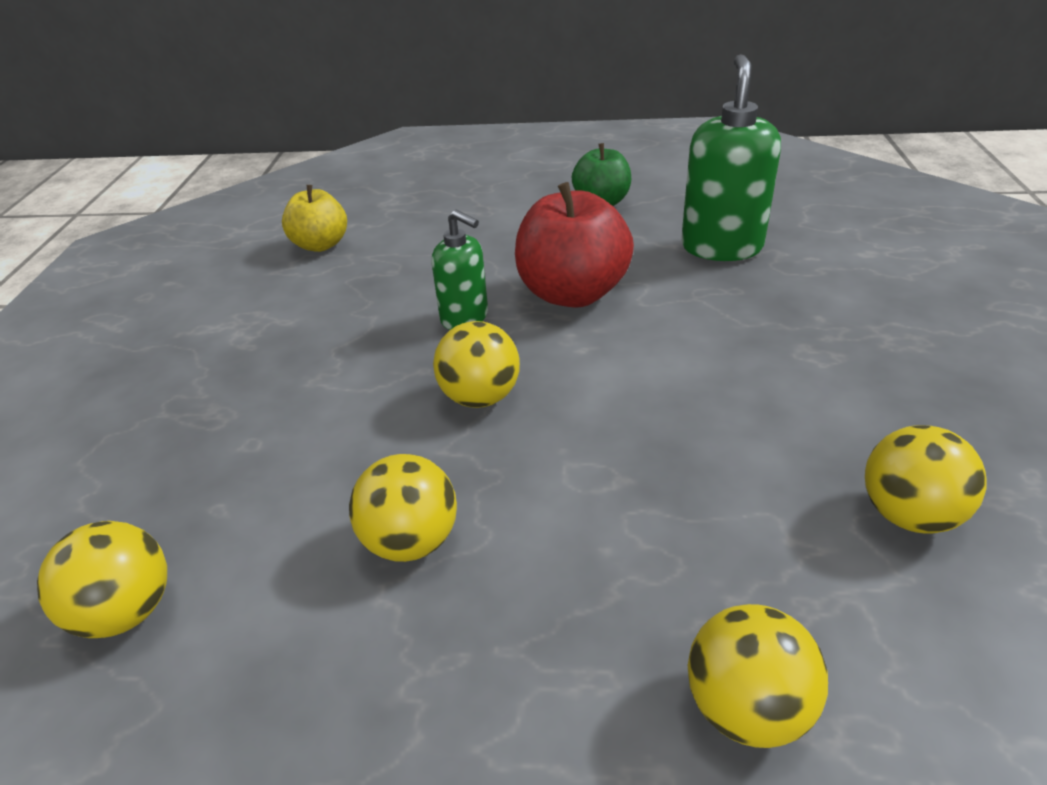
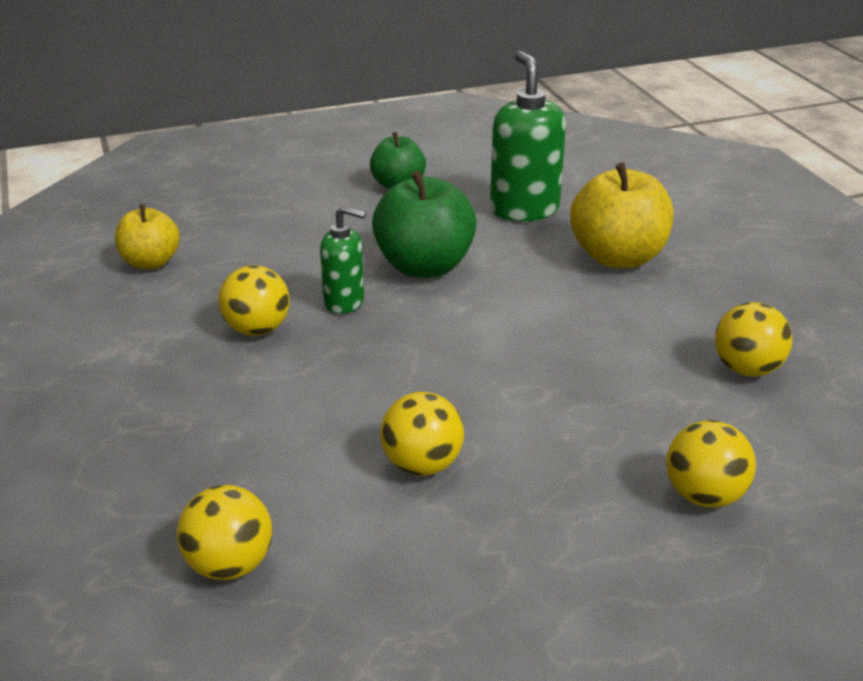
camera: 25 degrees left, 5 degrees down
(480, 397) = (403, 359): yellow ball -> yellow ball (257, 329)
(572, 293) = (424, 266): red apple -> green apple
(803, 321) = (617, 257): none -> yellow apple

